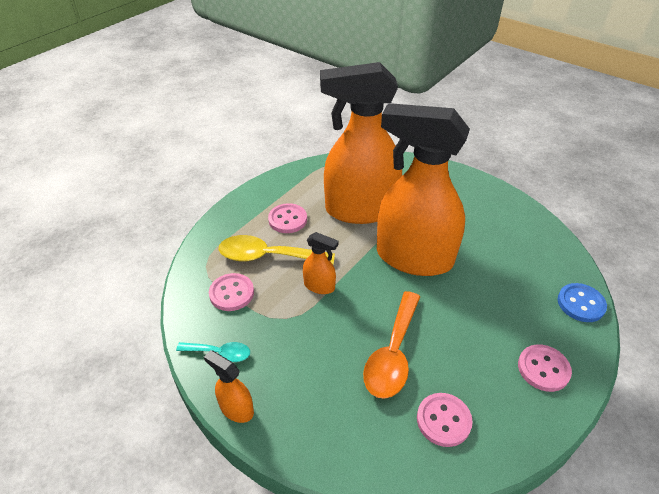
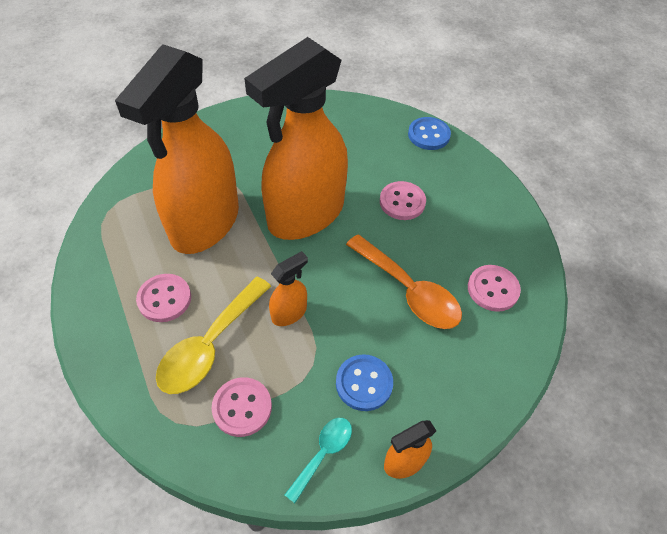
camera: 65 degrees left, 10 degrees up
(288, 356) = (364, 383): none -> blue button
(543, 369) = (476, 196): pink button -> pink button (402, 202)

